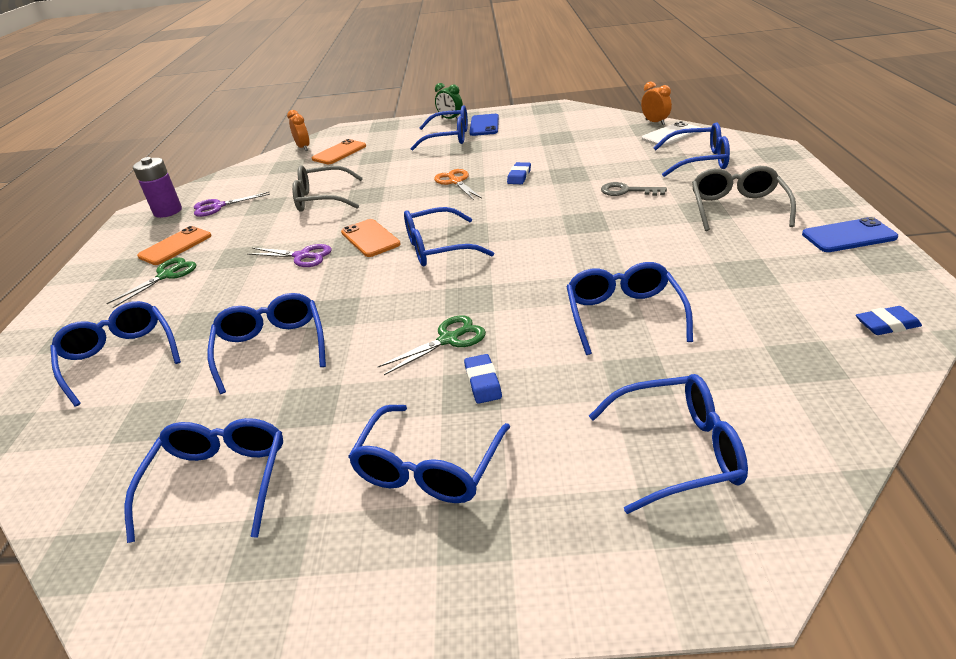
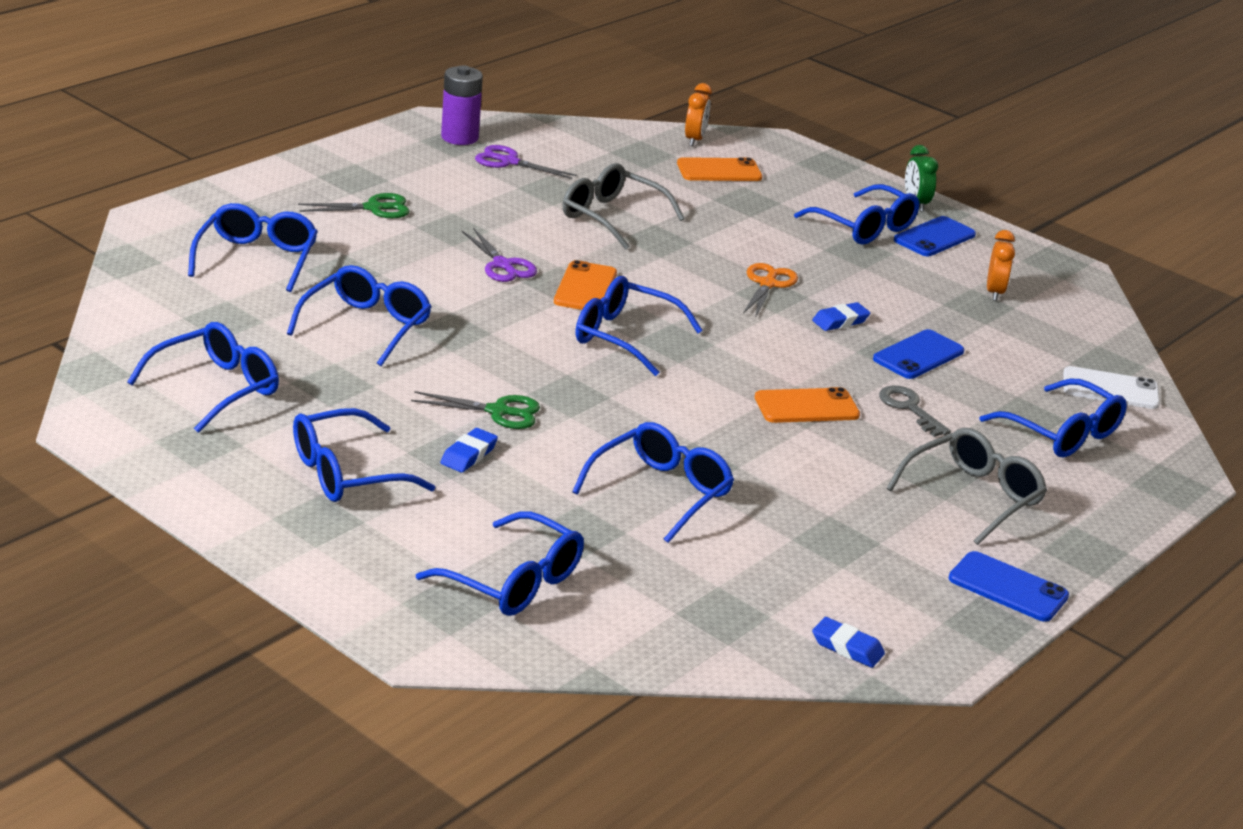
camera: 35 degrees right, 5 degrees down
(175, 246) = (417, 182): orange phone -> orange phone (806, 407)
(579, 169) = (918, 355): none -> blue phone
(655, 122) = (1132, 363): orange clock -> orange clock (994, 292)

